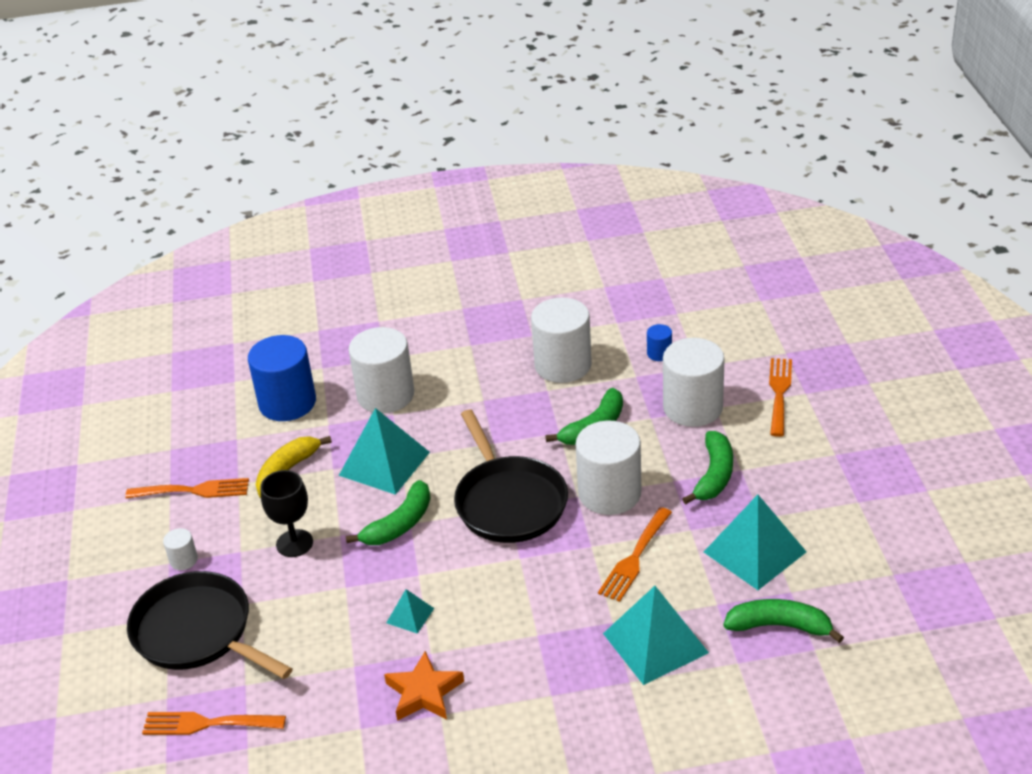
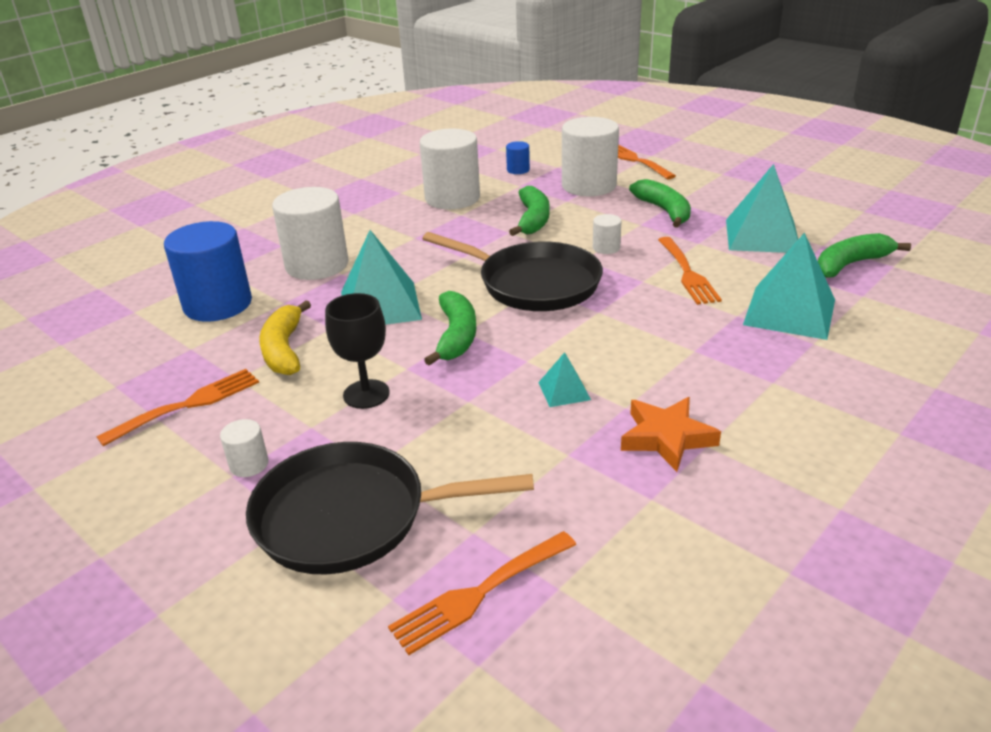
camera: 40 degrees left, 5 degrees down
(609, 493) = (606, 248): white cylinder -> white cylinder, size x0.44

